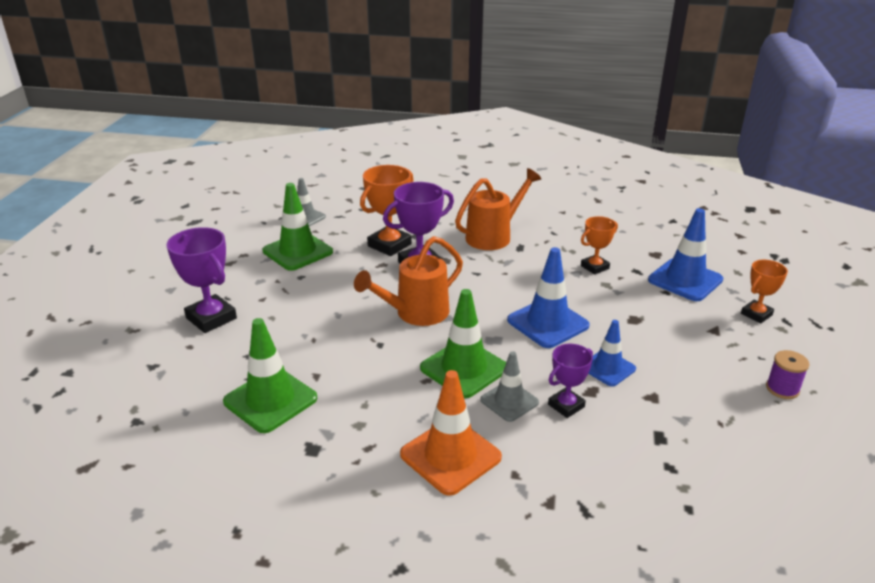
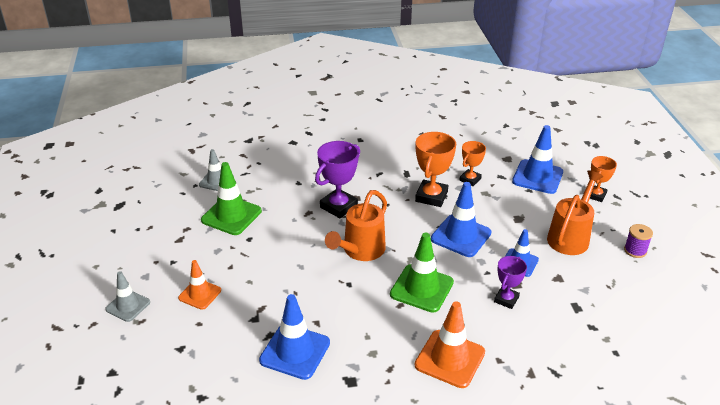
camera: 20 degrees left, 5 degrees up
(211, 318) = (200, 294): purple trophy -> orange traffic cone
(270, 400) = (295, 351): green traffic cone -> blue traffic cone
(389, 245) = (303, 193): orange trophy -> orange trophy (431, 196)
(494, 236) = (381, 167): orange watering can -> orange watering can (570, 237)
(509, 401) = (467, 306): grey traffic cone -> grey traffic cone (128, 306)

